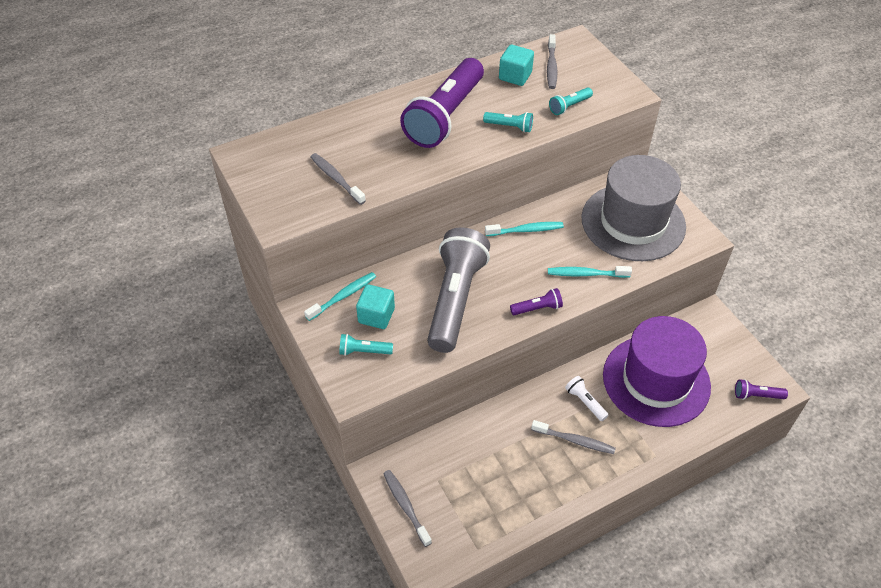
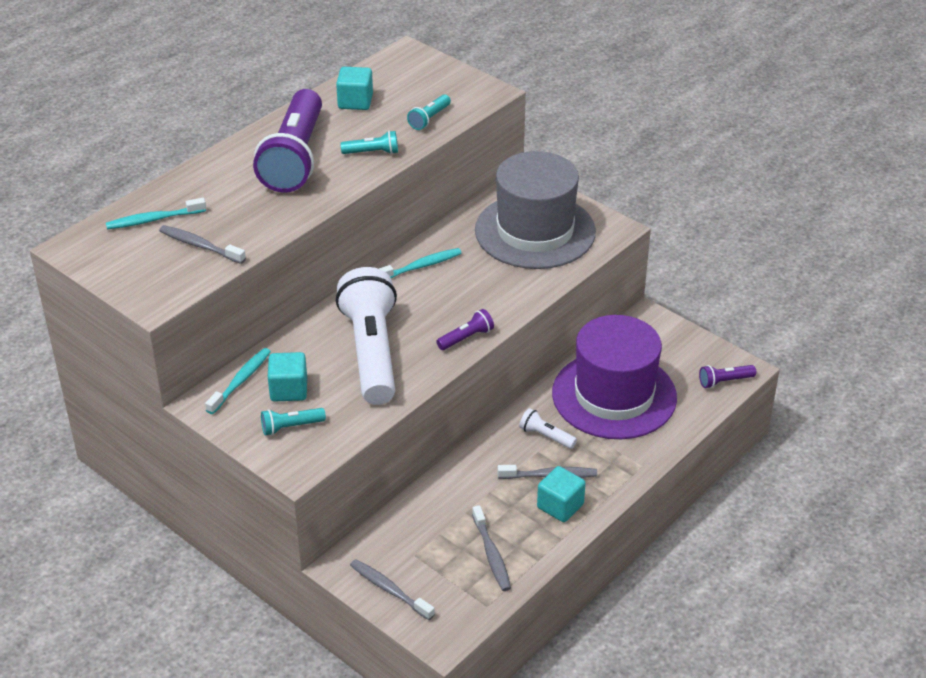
camera: 20 degrees left, 10 degrees down
(455, 300) = (372, 352): grey flashlight -> white flashlight
(551, 66) = (392, 84): grey toothbrush -> grey toothbrush (491, 554)
(572, 472) = (560, 506): none -> turquoise cube
(586, 274) = (505, 292): turquoise toothbrush -> turquoise toothbrush (153, 220)

